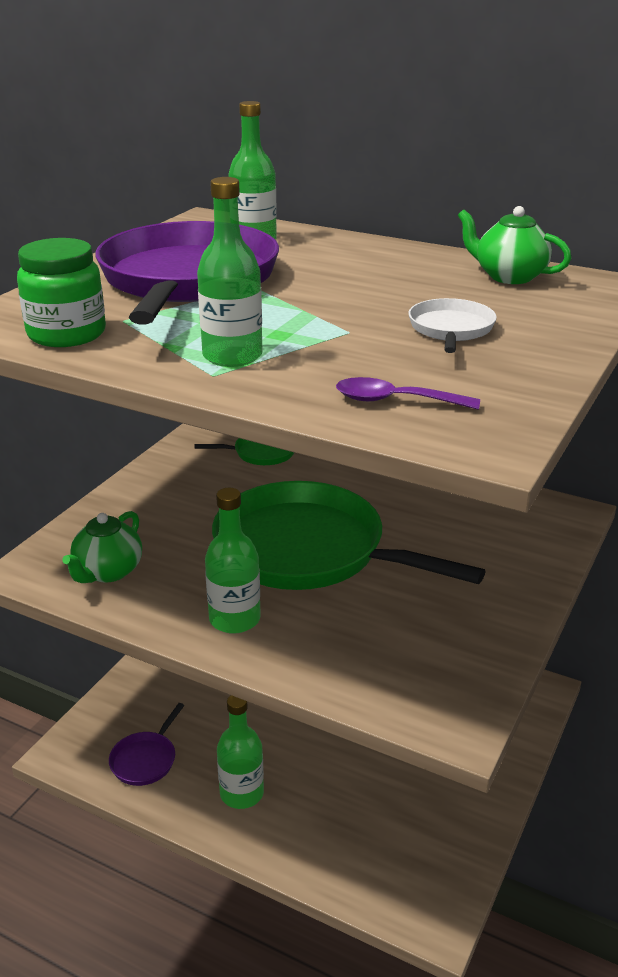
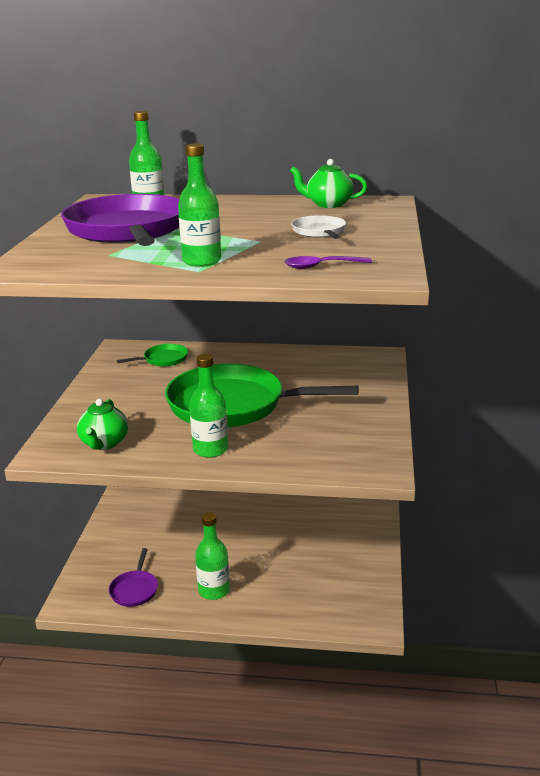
camera: 20 degrees left, 5 degrees down
(67, 334) = (79, 266): green jar -> none

